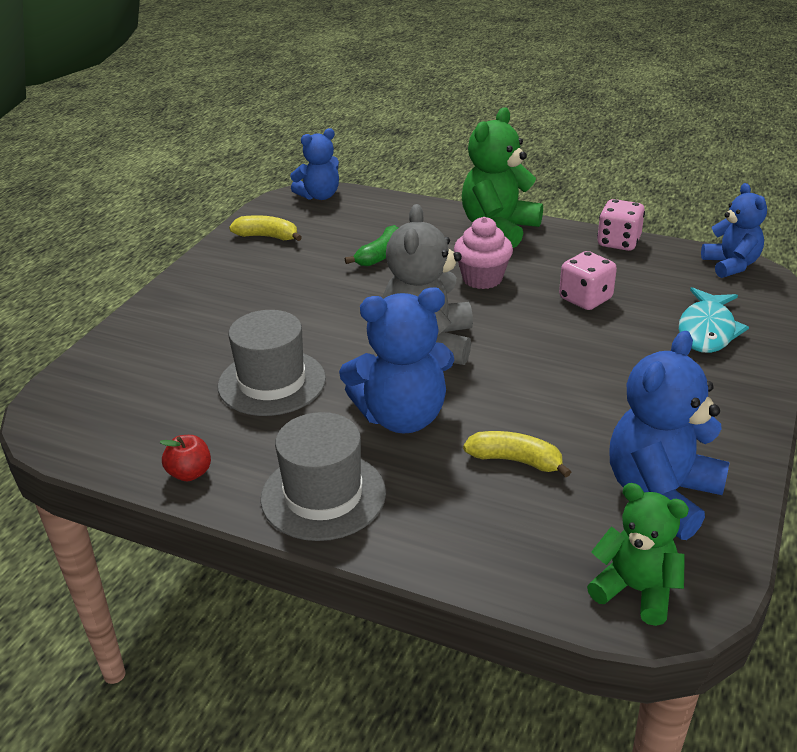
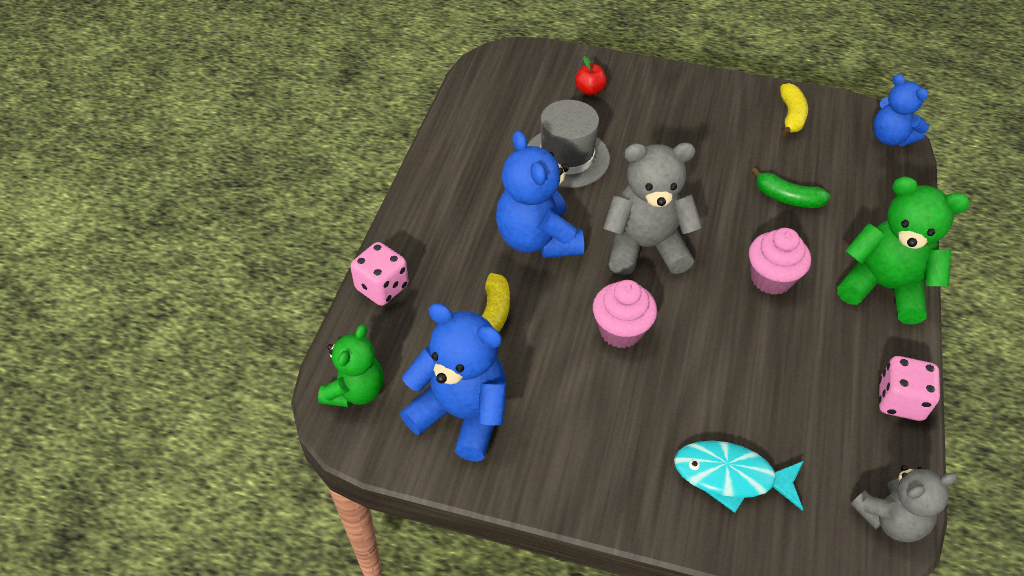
camera: 80 degrees right, 15 degrees up
(190, 473) = (457, 135): red apple -> red apple (589, 90)
(323, 495) = (441, 206): grey hat -> none
(542, 371) = (620, 331): none -> pink cupcake
(585, 299) = (760, 366): pink dice -> pink dice (382, 287)
(731, 265) = (890, 519): blue teddy bear -> grey teddy bear

